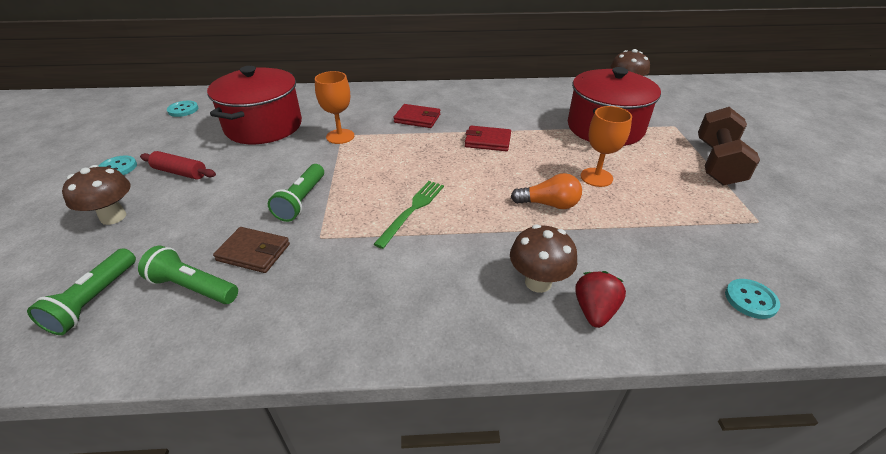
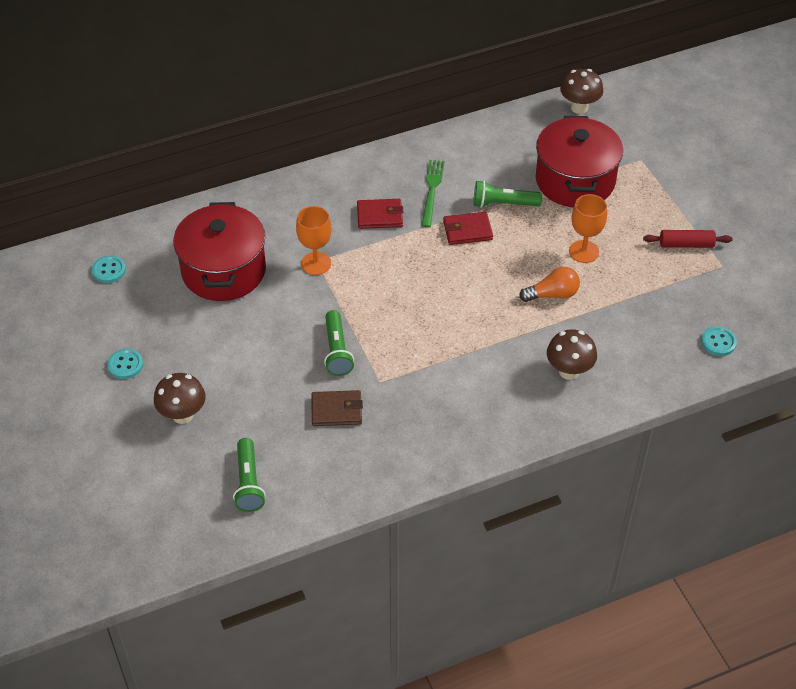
camera: 20 degrees left, 10 degrees up
(180, 172) = (194, 352): red rolling pin -> red rolling pin (686, 244)
(193, 287) = (314, 451): green flashlight -> green flashlight (503, 204)
(412, 210) = (440, 333): green fork -> green fork (432, 190)
(594, 311) = (615, 382): red strawberry -> none
(717, 163) = (685, 204): brown dumbbell -> none

